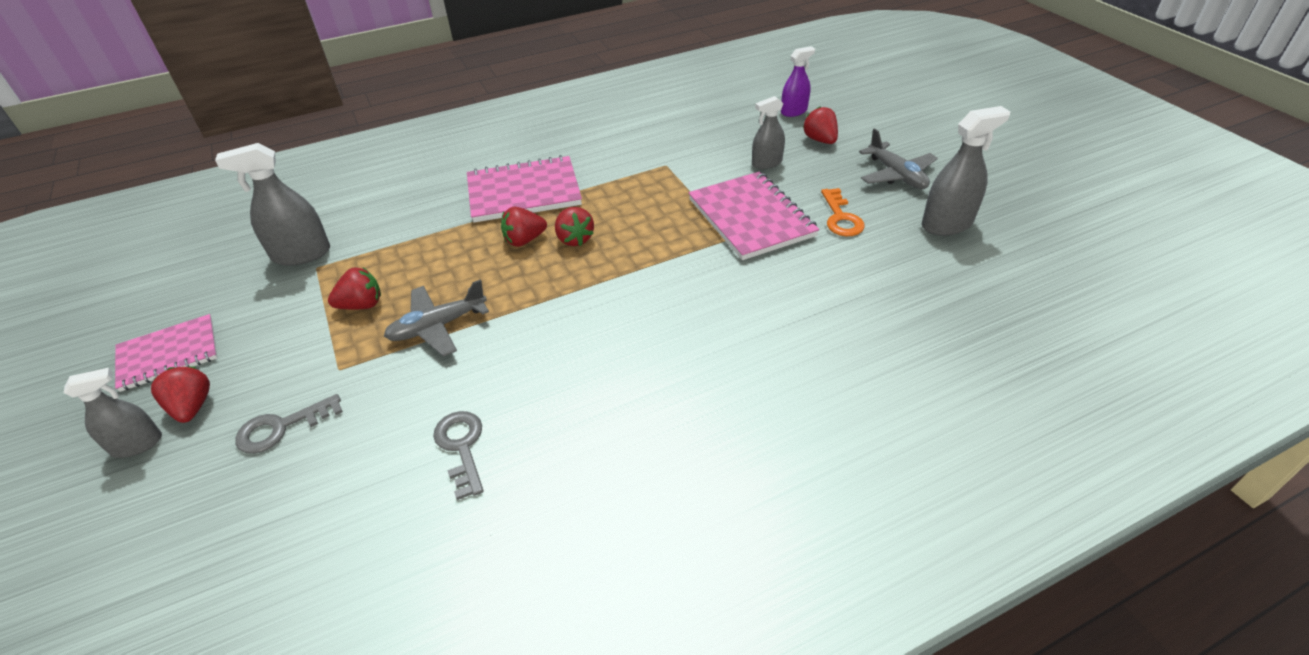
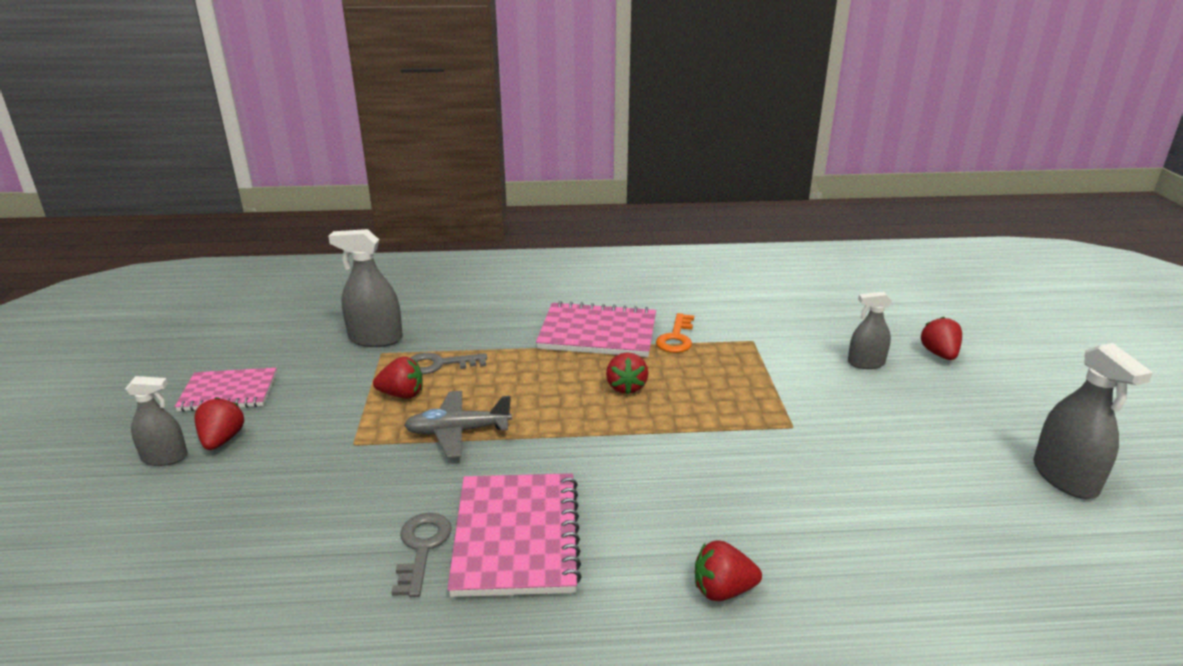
camera: 20 degrees right, 15 degrees down
(281, 428) = (280, 479): grey key -> grey key (439, 364)
(524, 240) = (577, 376): red strawberry -> red strawberry (723, 590)
(751, 218) = (823, 413): pink notebook -> pink notebook (516, 536)
(794, 111) = (920, 319): purple spray bottle -> none
(841, 218) = (930, 438): orange key -> orange key (676, 338)
(896, 175) = (1019, 410): grey plane -> none
(947, 224) = (1064, 478): grey spray bottle -> grey spray bottle turned 75 degrees clockwise

